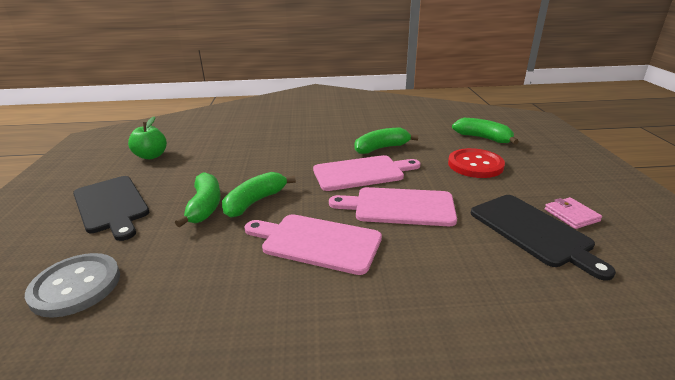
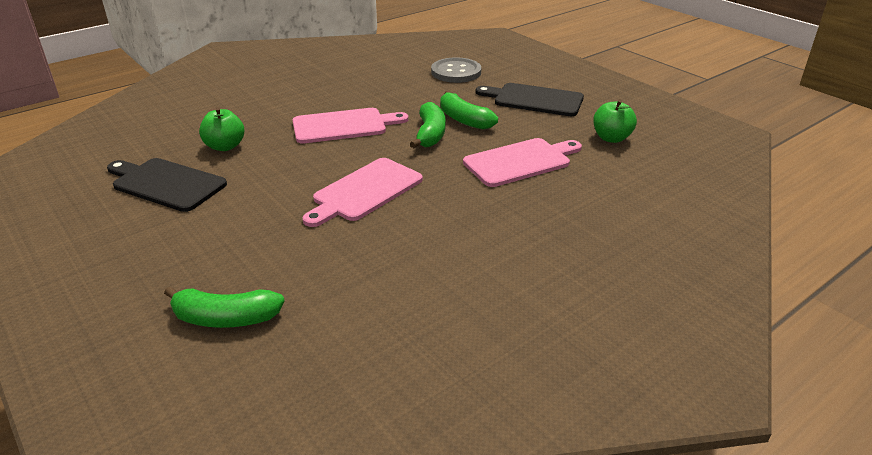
camera: 145 degrees right, 5 degrees up
(381, 148) = (374, 237): green banana -> none
(399, 207) = (298, 169): pink cutting board -> pink cutting board (520, 162)
(464, 261) = (225, 146): none -> green apple
(475, 165) = (231, 249): red button -> none
(571, 215) = (121, 212): pink wallet -> none

